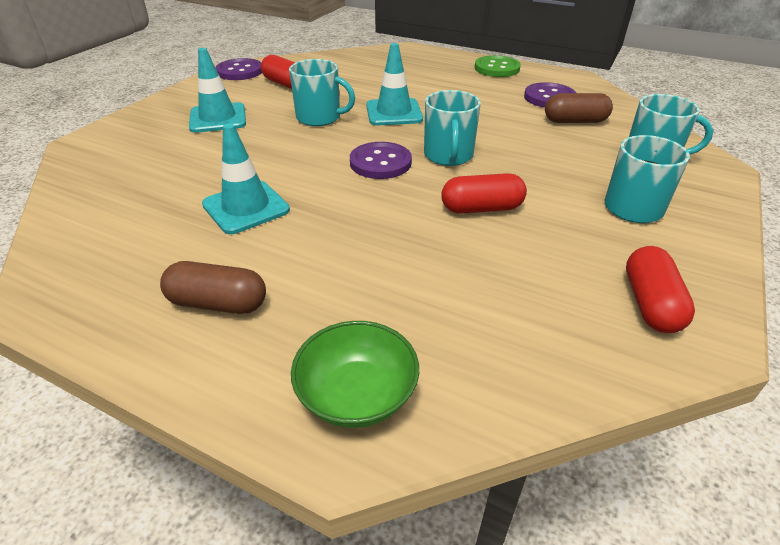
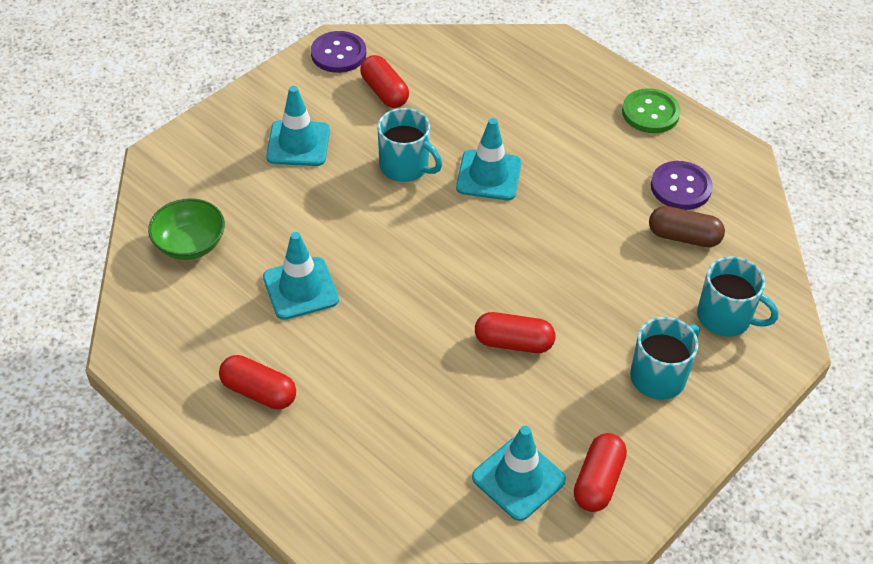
camera: 15 degrees right, 10 degrees up
(218, 303) = (259, 392): brown capsule -> red capsule
(357, 395) = (339, 496): green bowl -> green bowl (190, 244)
(380, 162) = (443, 256): purple button -> none
(448, 155) = (516, 261): turquoise mug -> none
(565, 321) = (518, 479): none -> turquoise traffic cone

